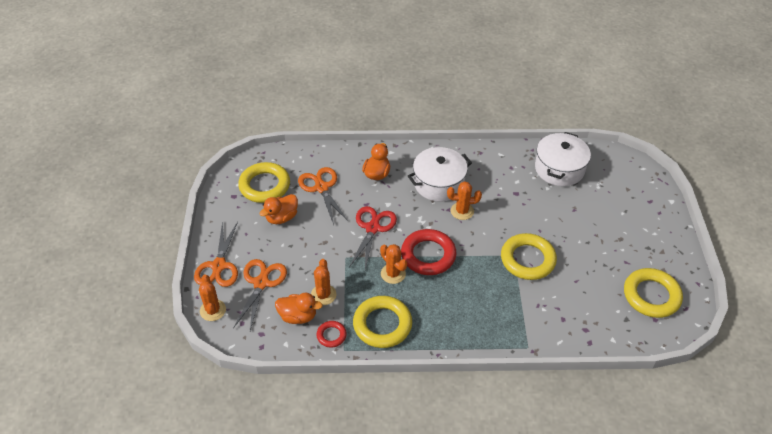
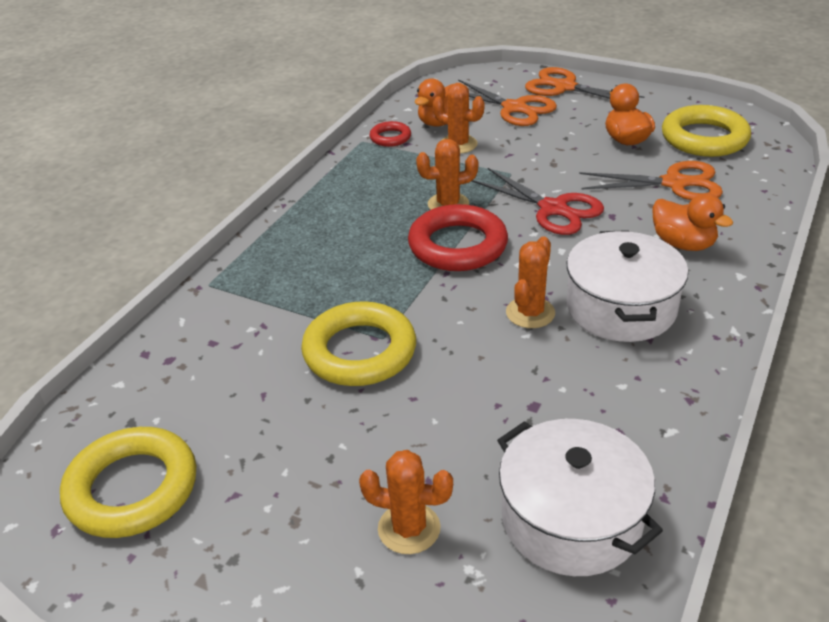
camera: 120 degrees right, 10 degrees down
(213, 310) = (497, 76): orange cactus -> orange cactus (409, 528)
(382, 324) = (371, 175): yellow ring -> none

